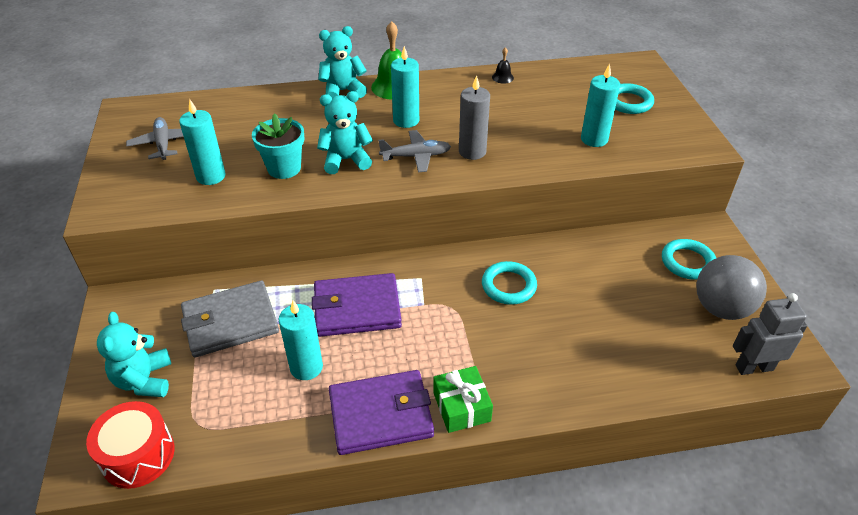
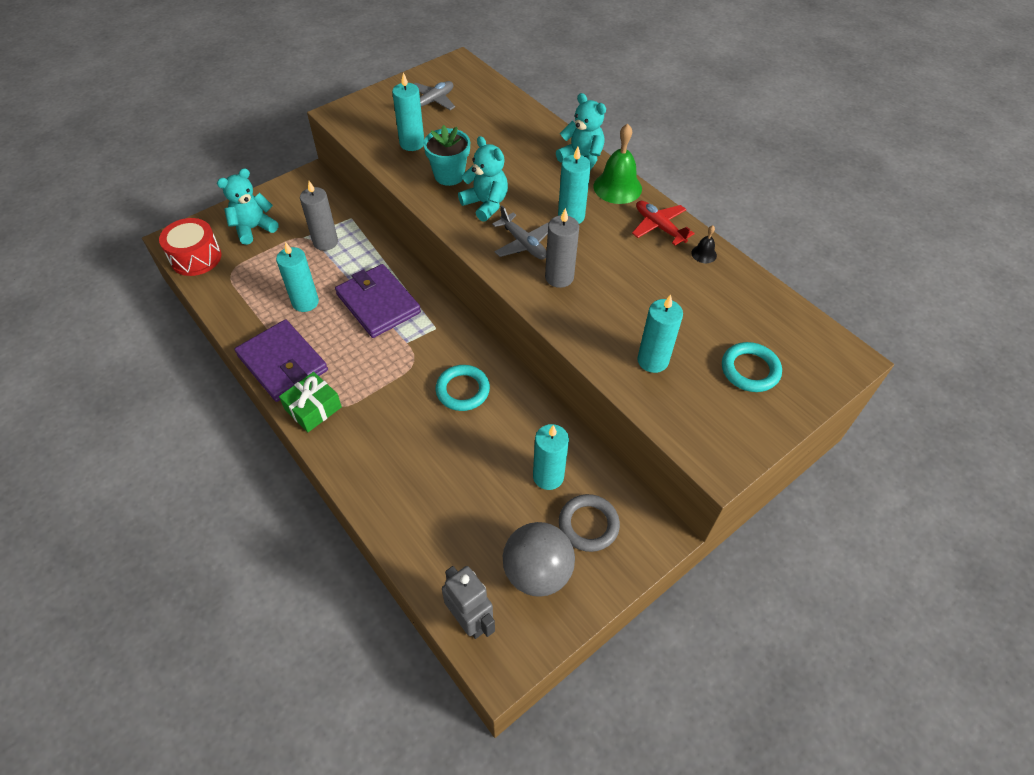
camera: 60 degrees right, 10 degrees up
(230, 322) = (325, 242): grey wallet -> grey candle
(457, 85) = (659, 227): none -> red plane
(630, 267) = (548, 476): none -> turquoise candle
(687, 262) = (588, 525): turquoise ring -> grey ring

